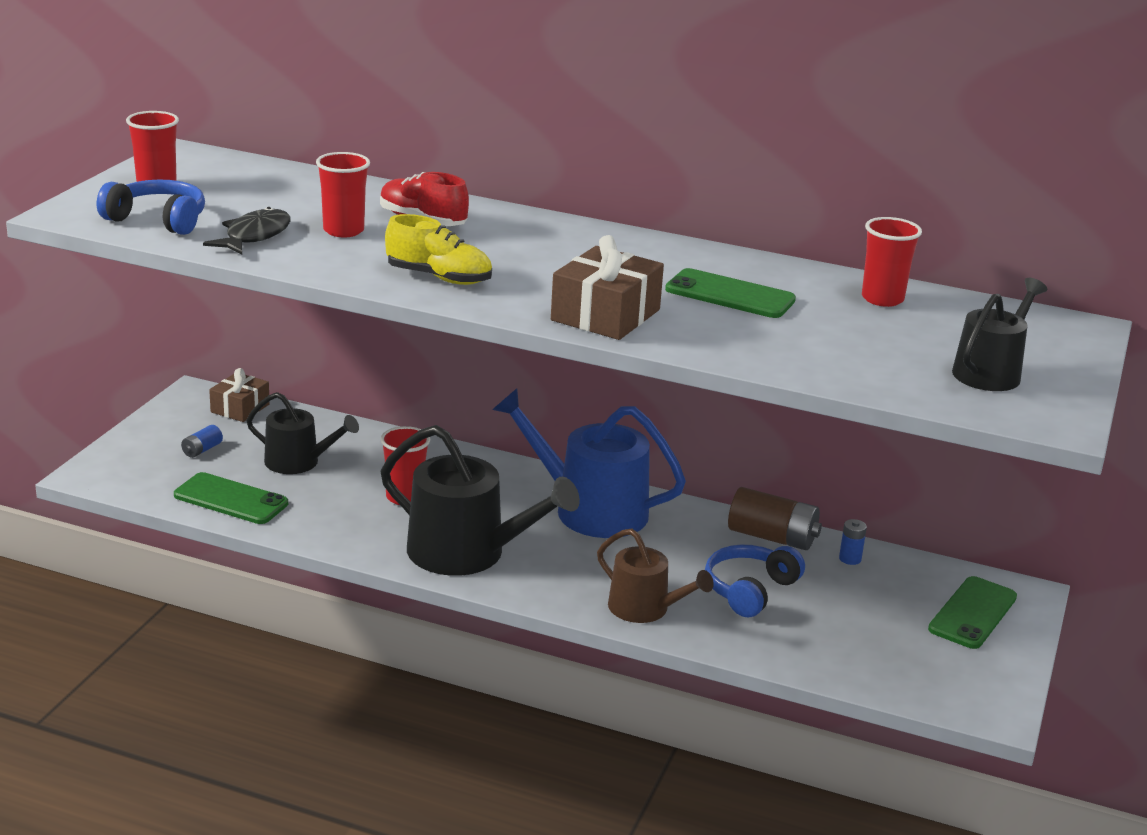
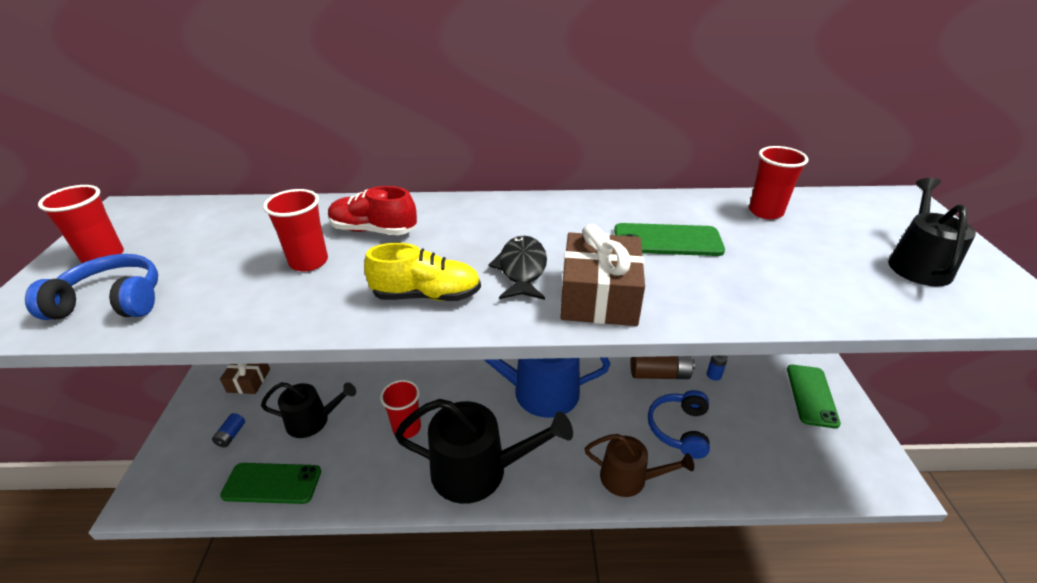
camera: 20 degrees left, 10 degrees up
(254, 236) = (223, 294): black fish -> black fish (522, 269)

